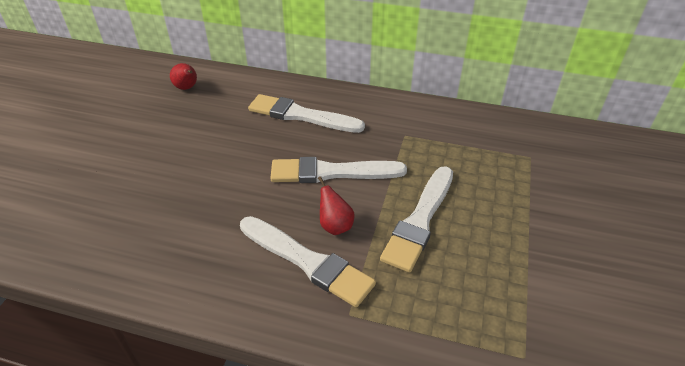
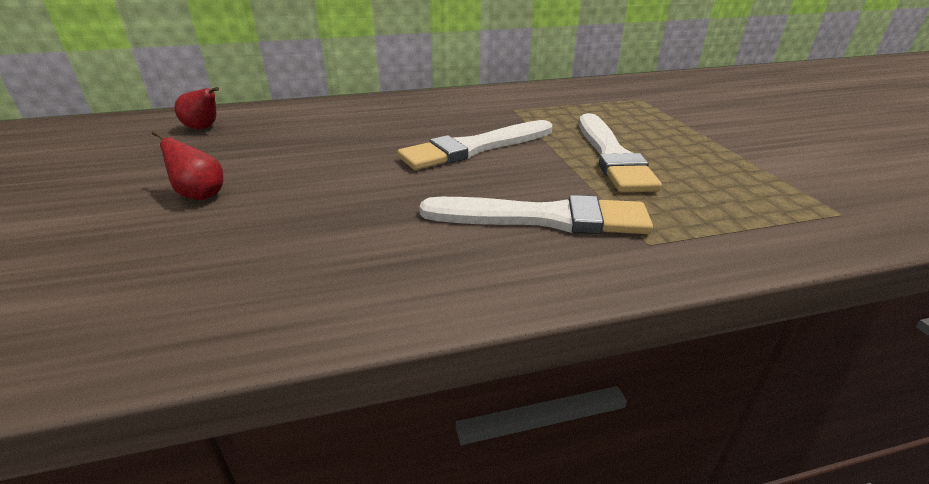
camera: 30 degrees left, 10 degrees down
(301, 115) = (384, 119): white brush -> none
(335, 226) = (534, 183): red pear -> red pear (200, 195)

